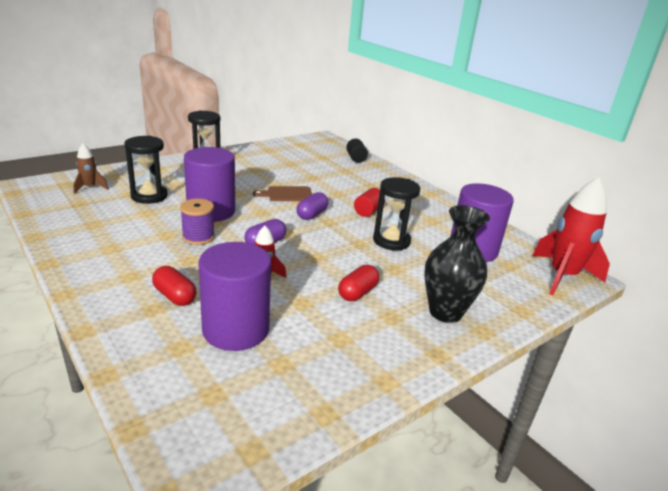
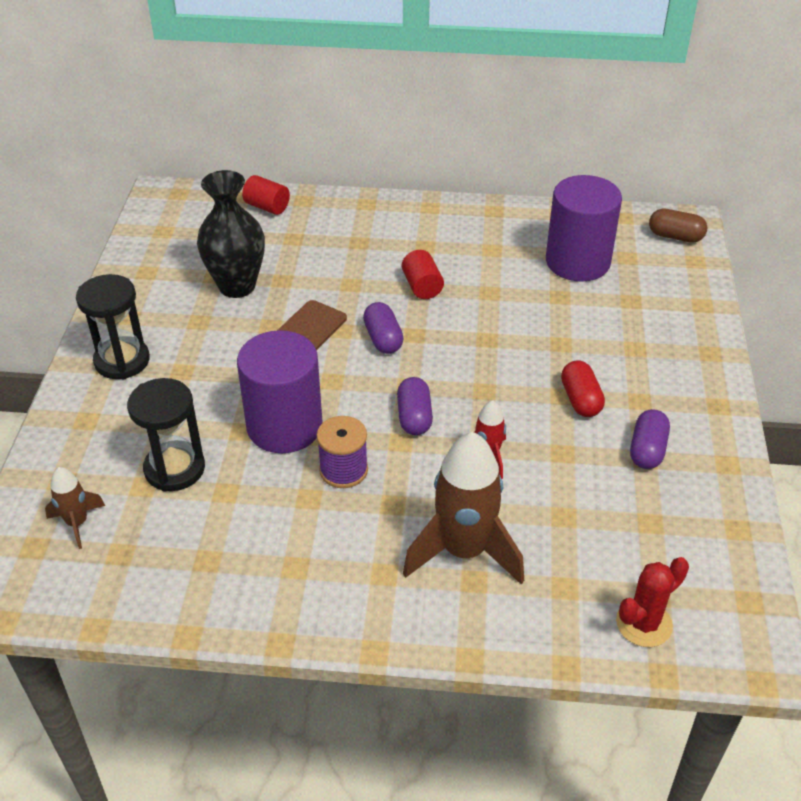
camera: 45 degrees left, 15 degrees up
(175, 296) = (464, 551): red capsule -> brown rocket
(177, 398) = (644, 623): none -> red cactus
(236, 329) = (568, 529): purple cylinder -> none
(349, 337) = (647, 450): none -> purple capsule
(356, 158) = (267, 207): black cylinder -> red cylinder
(391, 241) = (505, 310): black hourglass -> none
(445, 312) = (664, 358): black vase -> black vase (237, 286)
(562, 276) = (675, 236): red rocket -> brown capsule

